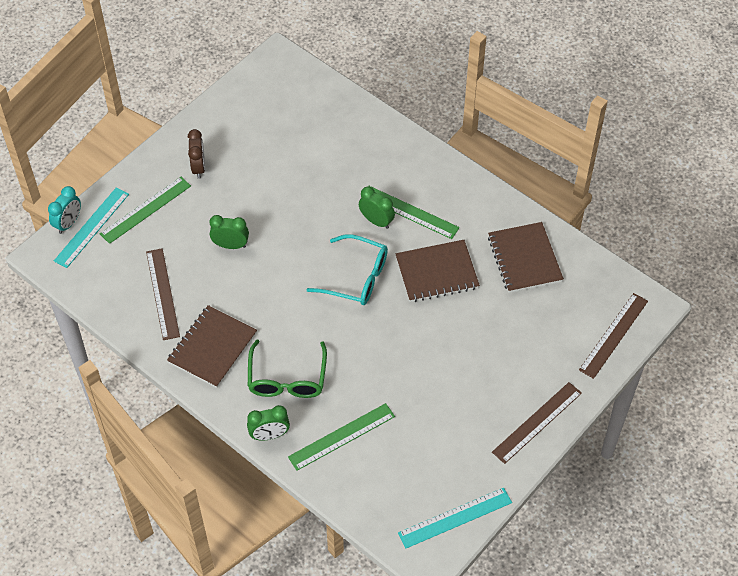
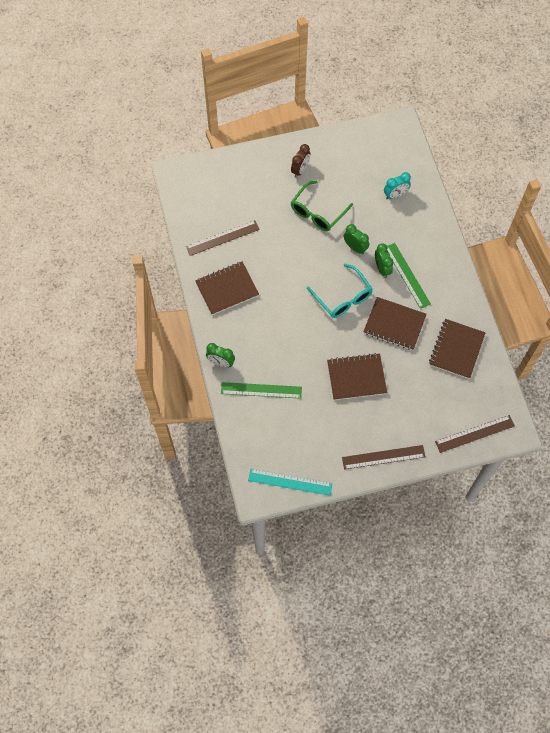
camera: 35 degrees right, 10 degrees up
(68, 223) = (200, 161): turquoise clock -> turquoise clock (395, 195)
(92, 227) = (212, 172): turquoise ruler -> none
(145, 210) = (250, 179): green ruler -> none
(162, 293) = (222, 238): brown ruler -> brown ruler turned 45 degrees clockwise
(231, 245) = (283, 231): green clock -> green clock (355, 248)
(287, 379) = (256, 335): green glasses -> green glasses (318, 212)
(439, 355) = (356, 377): none -> brown notebook

